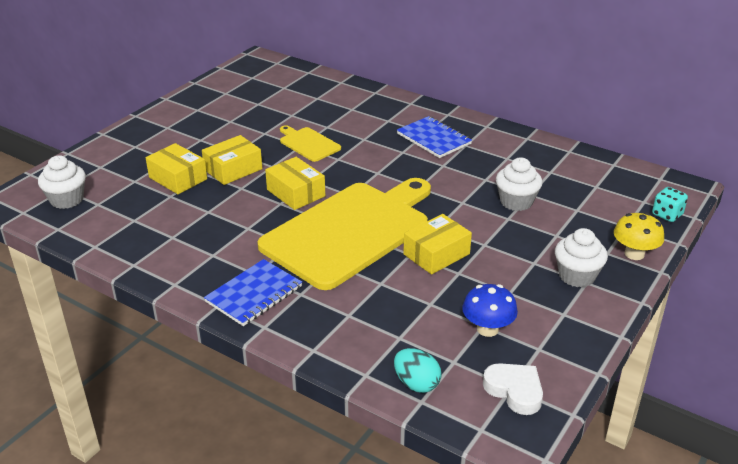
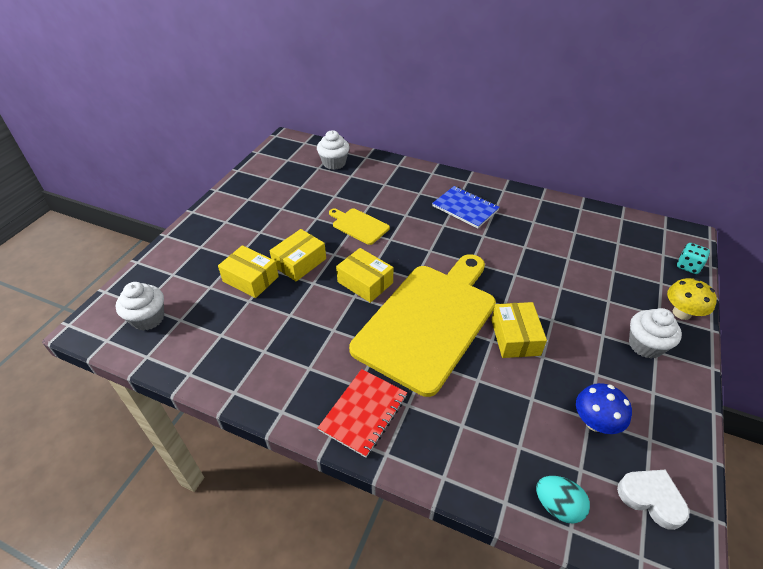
camera: 10 degrees left, 10 degrees up
(254, 294) = (364, 413): blue notebook -> red notebook
(436, 254) = (515, 337): yellow box -> yellow box turned 45 degrees counterclockwise
(516, 202) = (560, 268): white cupcake -> white cupcake (334, 163)

